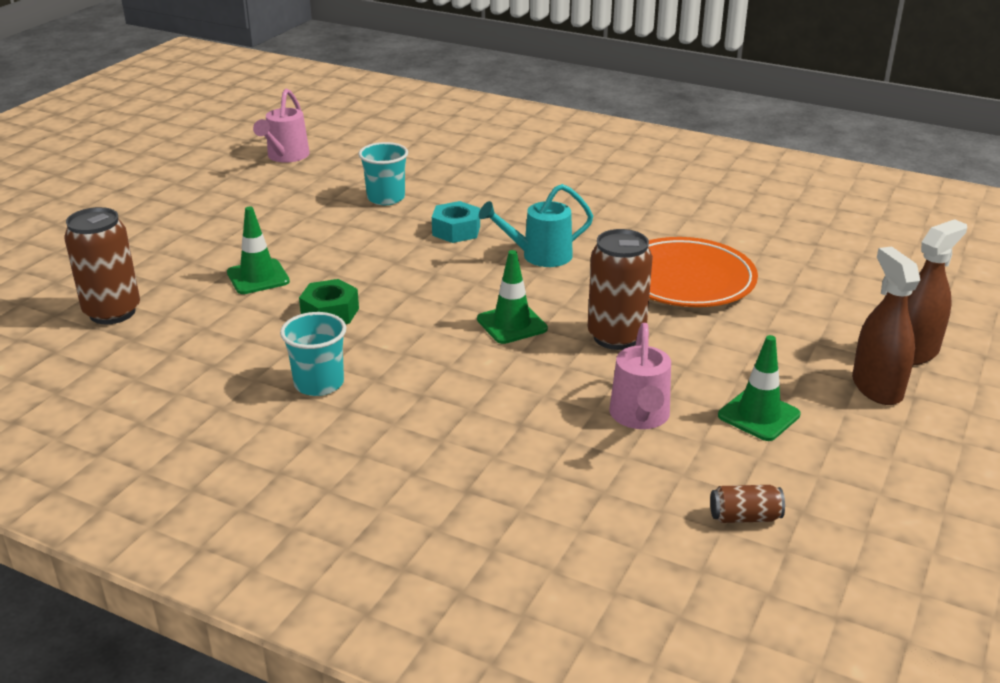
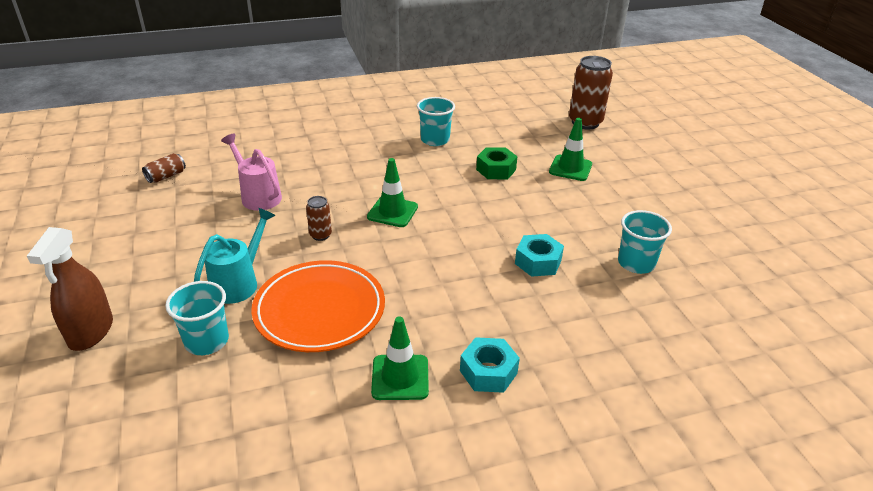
camera: 135 degrees right, 5 degrees up
(285, 157) = (782, 260): pink watering can -> none
(539, 256) = (450, 272): turquoise watering can -> turquoise watering can (239, 283)
(605, 200) = (488, 372): none -> turquoise nut
(616, 337) = (320, 235): brown can -> brown can, size x0.50
(758, 415) = (189, 227): green traffic cone -> green traffic cone (400, 377)
(804, 300) = (207, 341): none -> turquoise cup
(877, 387) = (114, 284): brown spray bottle -> none

